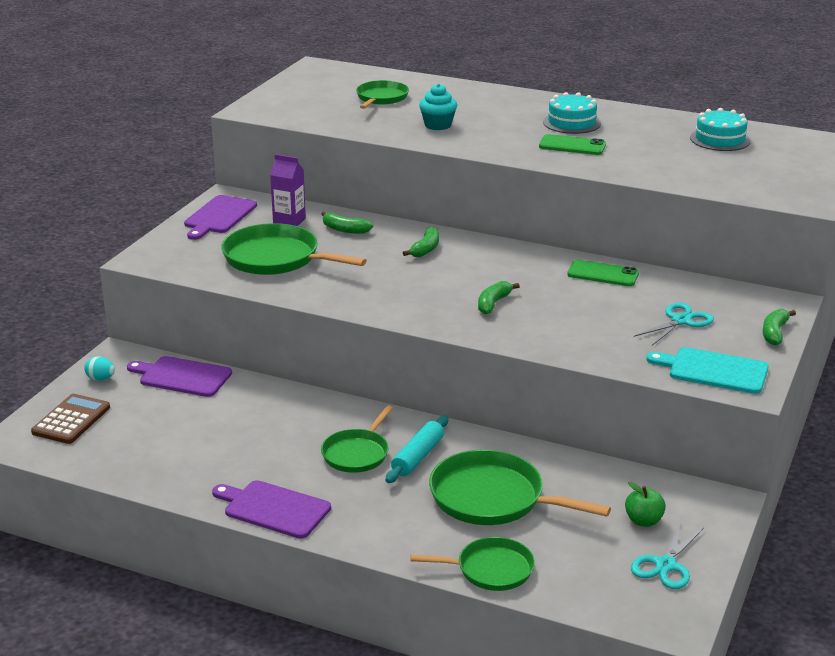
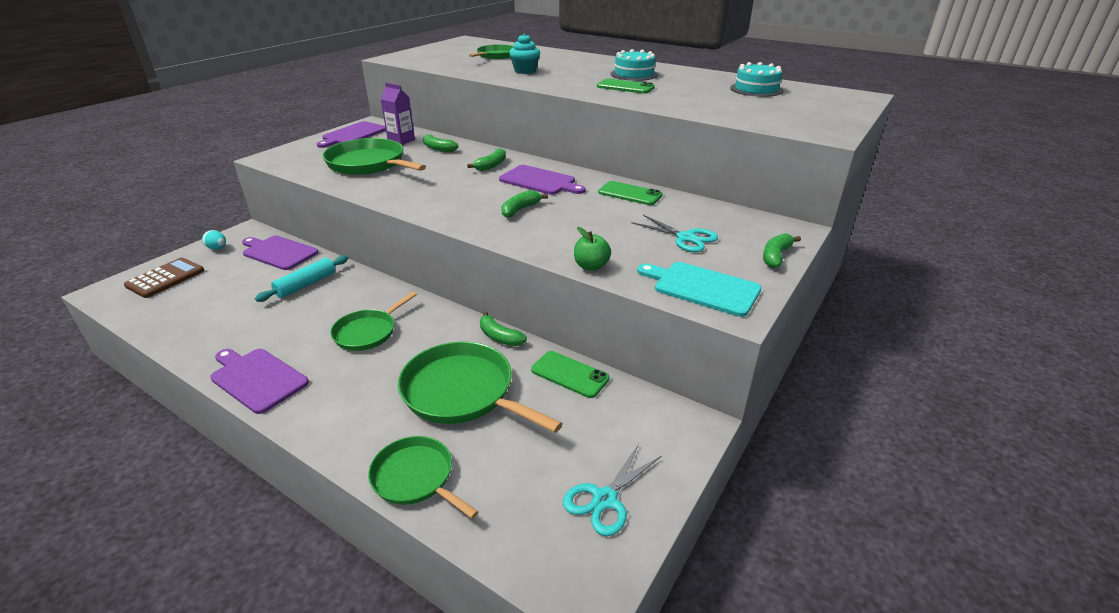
camera: 10 degrees right, 5 degrees up
(417, 457) = (418, 341): turquoise rolling pin -> turquoise rolling pin (306, 284)
(491, 569) = (415, 477): green pan -> green pan turned 150 degrees counterclockwise
(494, 266) = (540, 181): none -> purple cutting board
(501, 444) = (499, 337): none -> green banana
(590, 471) = (570, 374): none -> green phone
(643, 521) = (601, 438): green apple -> green apple (591, 266)
(681, 321) = (685, 238): turquoise scissors -> turquoise scissors turned 75 degrees clockwise

